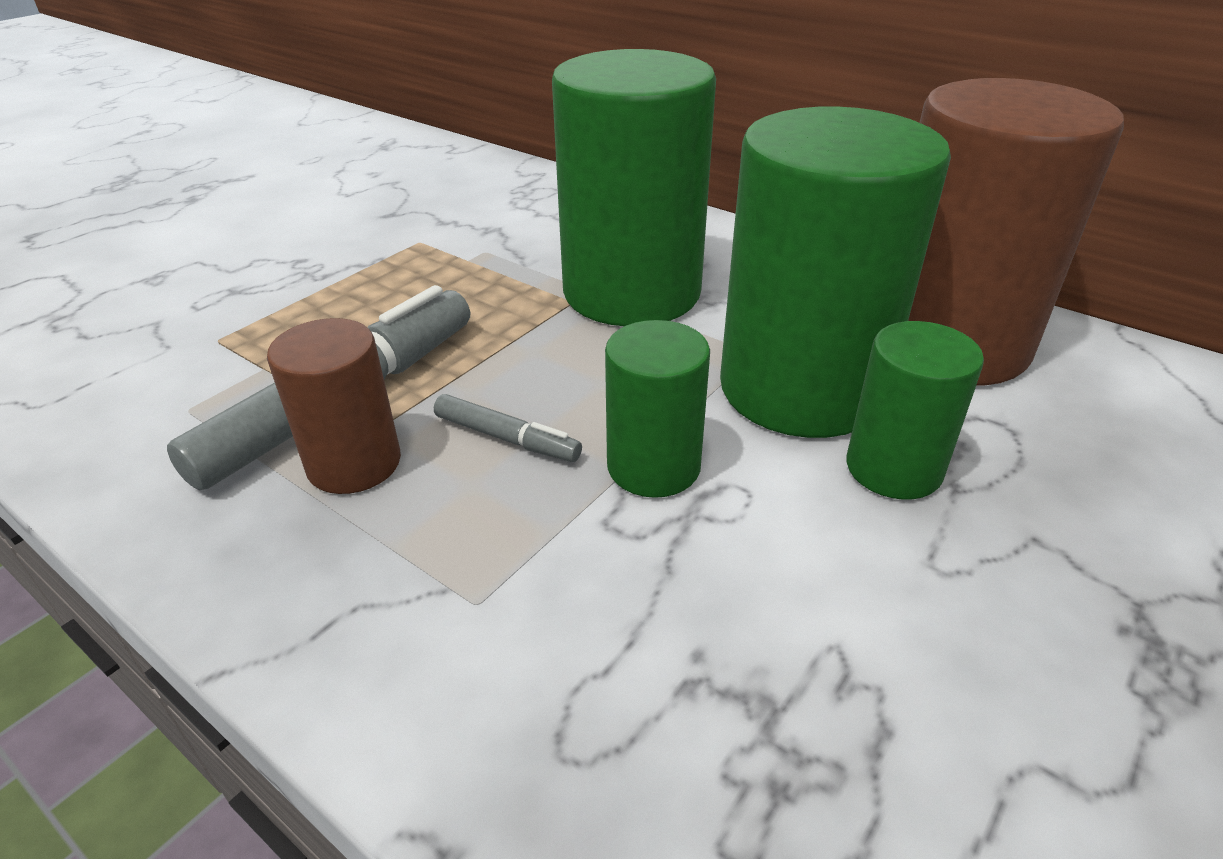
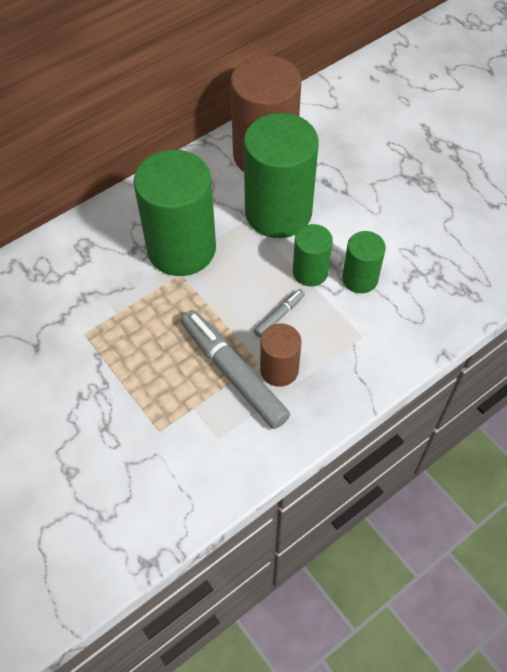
camera: 75 degrees left, 20 degrees up
(893, 468) = (331, 204): green cylinder -> green cylinder (360, 279)

